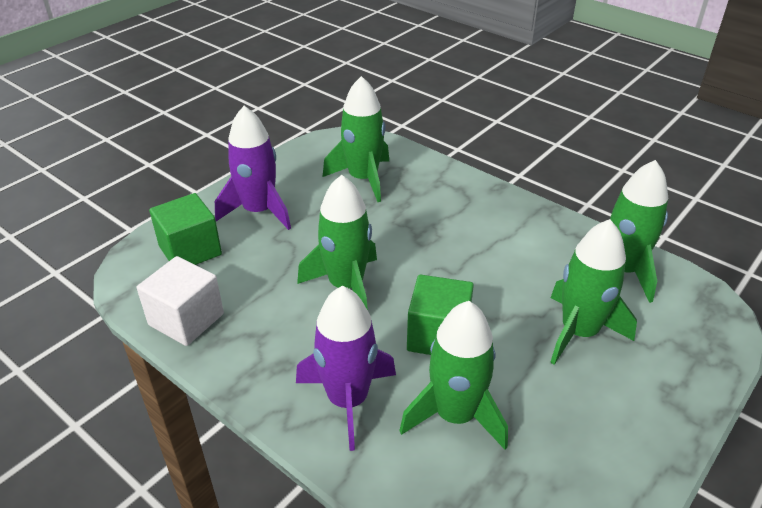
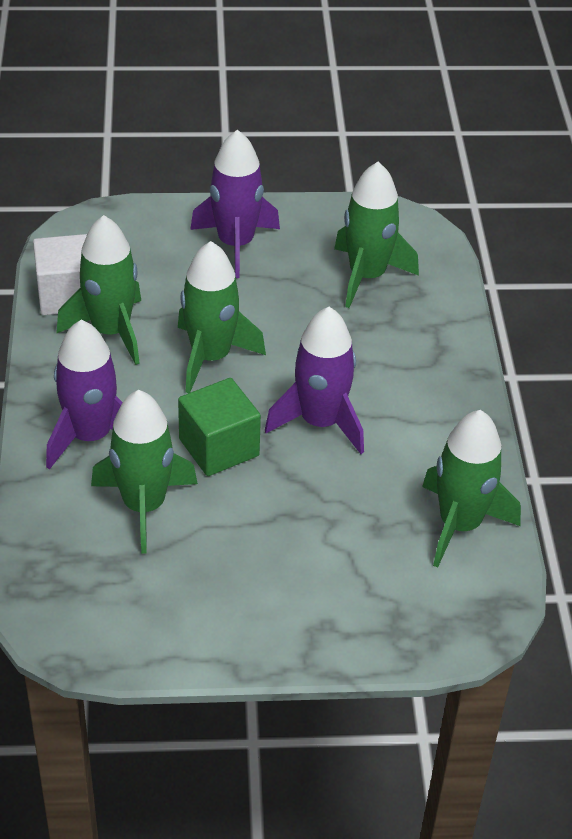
camera: 45 degrees right, 5 degrees up
(190, 250) = (139, 241): green cube -> none
(468, 273) = (320, 422): none -> purple rocket
(579, 332) = (331, 534): green rocket -> green rocket (111, 331)

